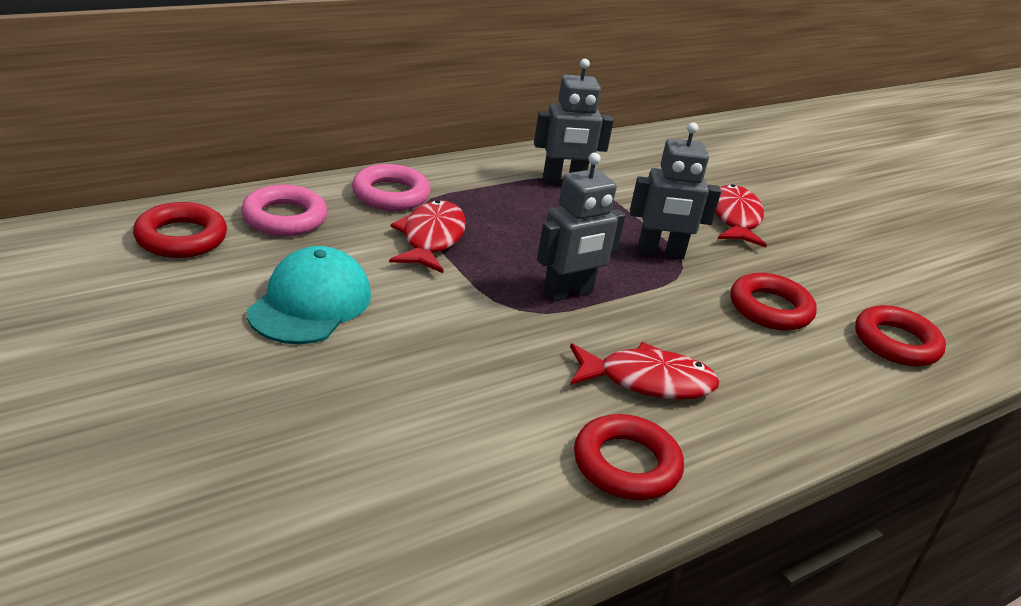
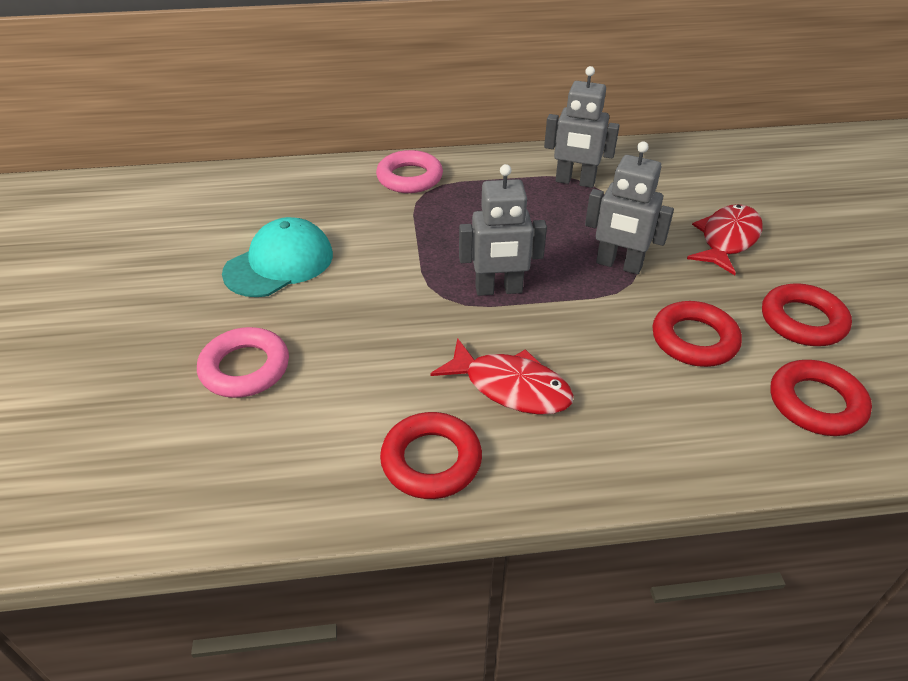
camera: 30 degrees right, 10 degrees up
(181, 238) = (226, 195): red ring -> red ring (802, 321)
(284, 218) = (311, 188): pink ring -> pink ring (245, 368)
(431, 239) = (415, 221): red fish -> none

